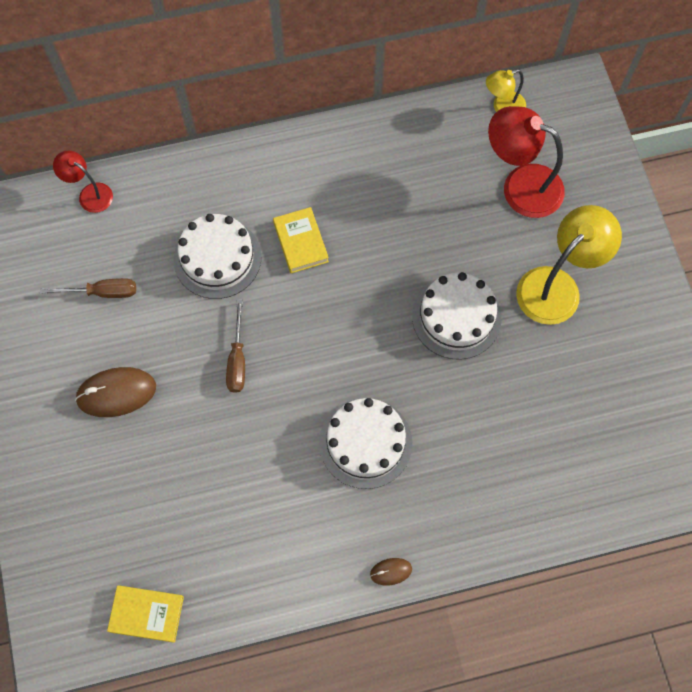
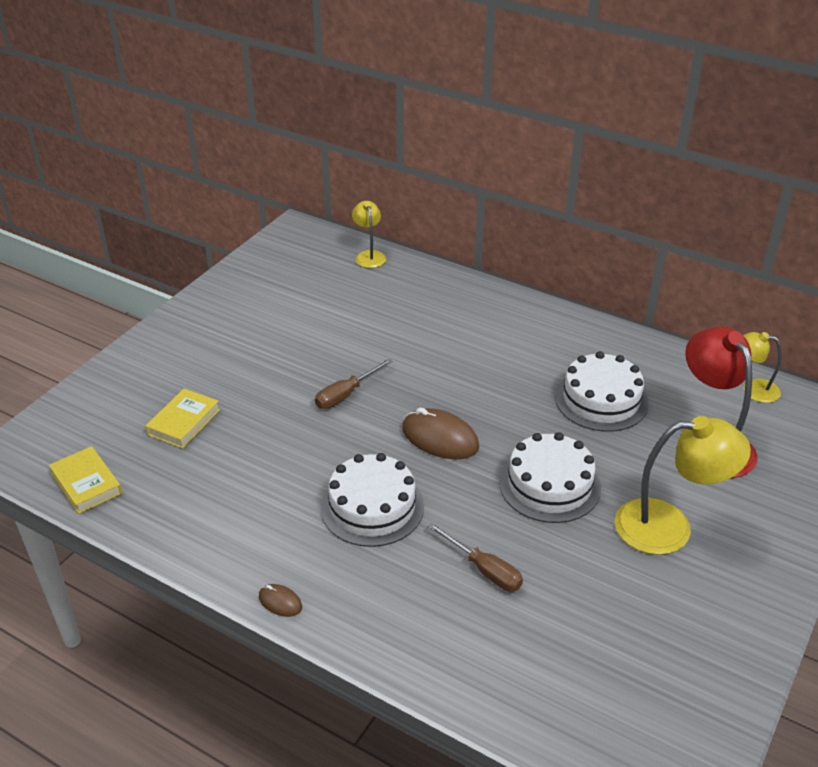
camera: 45 degrees right, 30 degrees down
(89, 194) = (369, 255): red lamp -> yellow lamp
(102, 292) = (308, 304): brown screwdriver -> brown screwdriver (484, 569)
(116, 393) = (243, 356): brown mouse -> brown mouse (440, 438)
(217, 258) = (408, 335): white cake -> white cake (601, 400)
(300, 242) = (480, 363): yellow book -> yellow book (184, 422)

